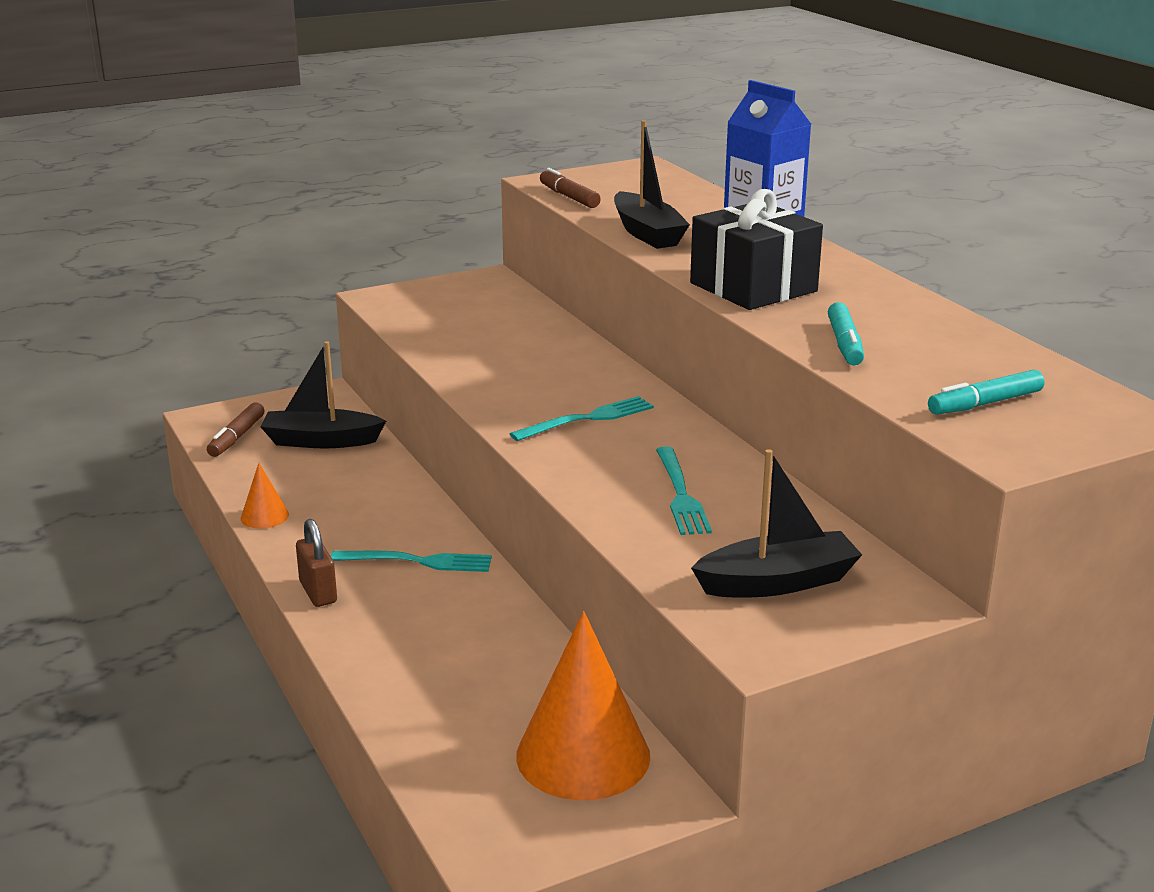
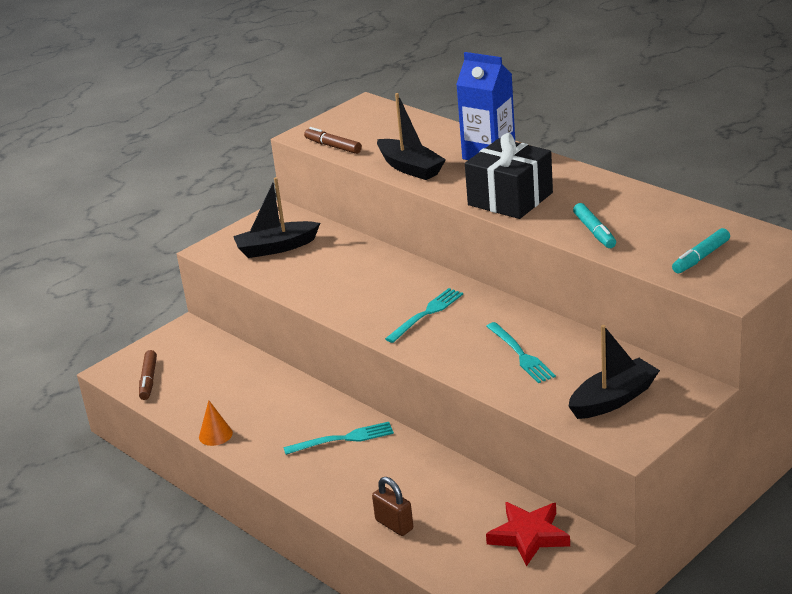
camera: 15 degrees left, 5 degrees up
(318, 592) = (293, 479): brown padlock -> brown padlock (394, 524)
(321, 441) = (212, 367): black boat -> black boat (276, 248)
(583, 755) = (529, 536): orange cone -> red star

